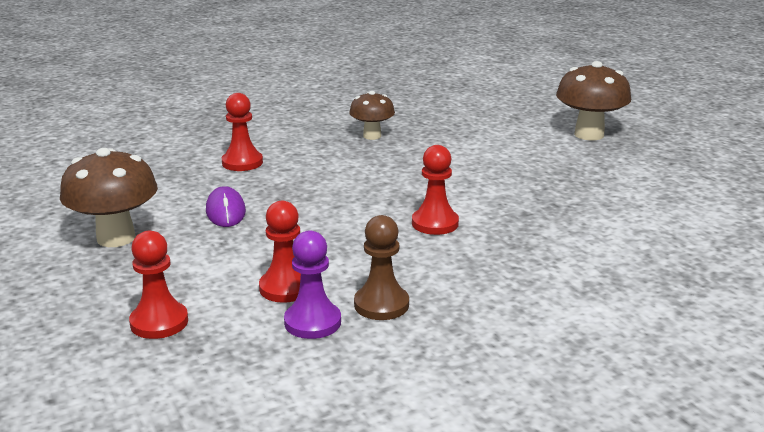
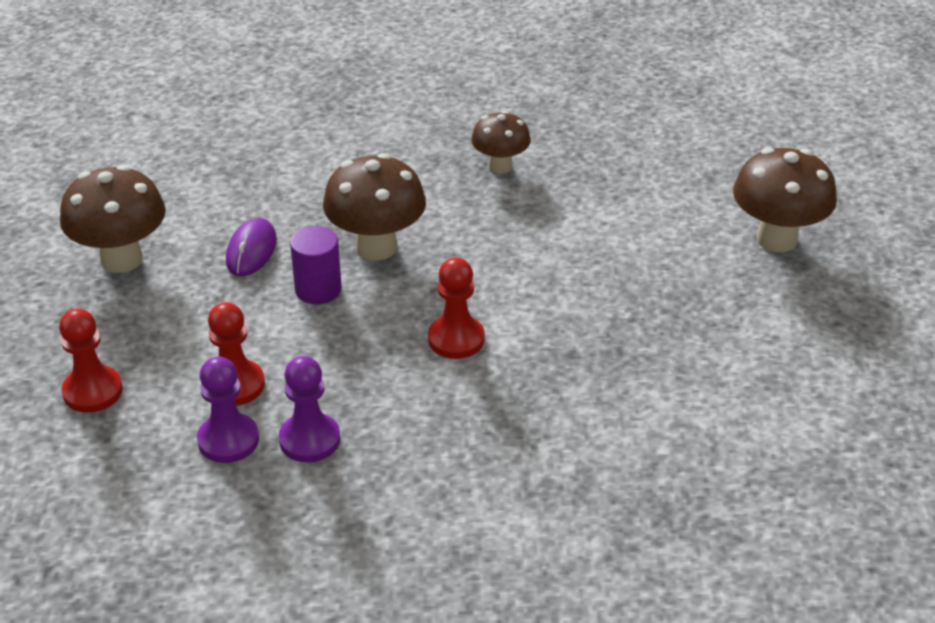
camera: 25 degrees right, 15 degrees up
(242, 162) = (320, 174): red pawn -> none
(301, 220) = (318, 289): none -> purple cylinder
(324, 190) = (376, 247): none -> brown mushroom
(381, 305) = (309, 440): brown pawn -> purple pawn

